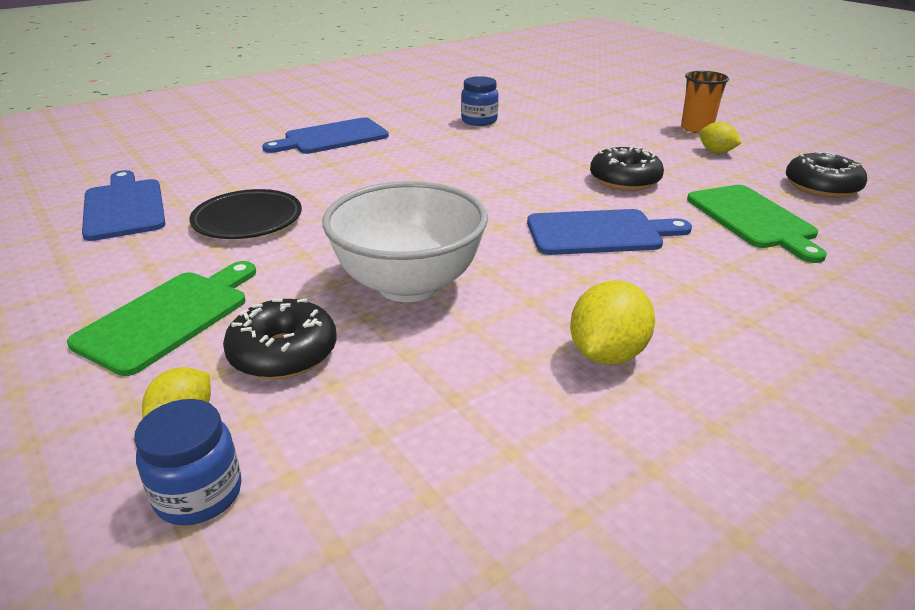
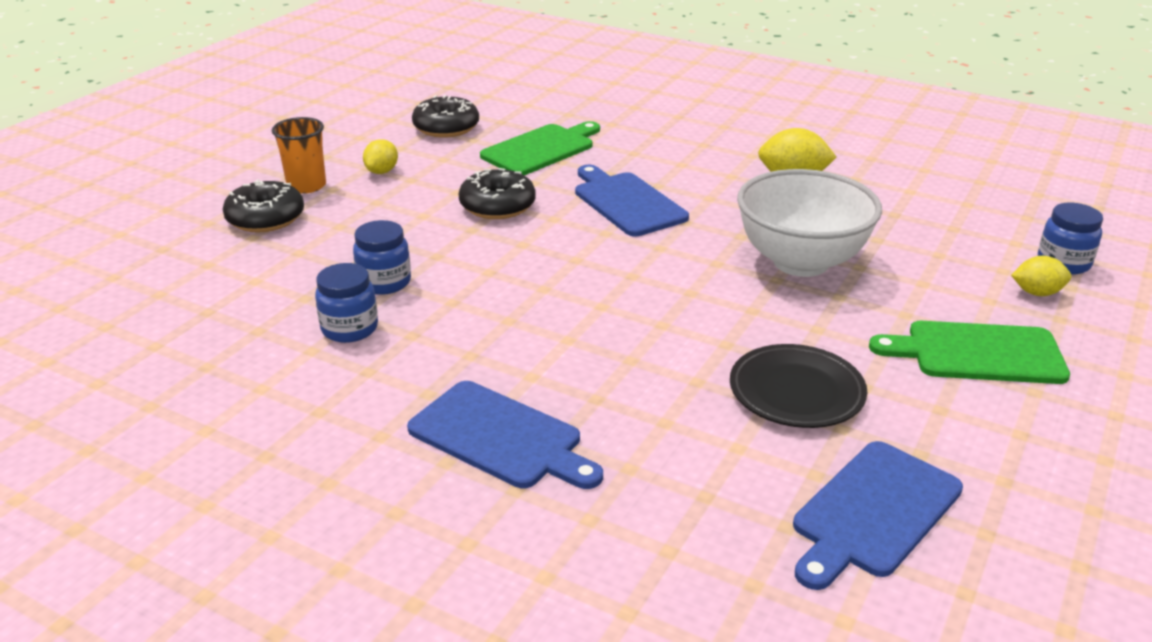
camera: 115 degrees left, 0 degrees up
(283, 353) = (939, 283): black donut -> black donut (265, 218)
(527, 133) = (384, 282): none -> blue jar

